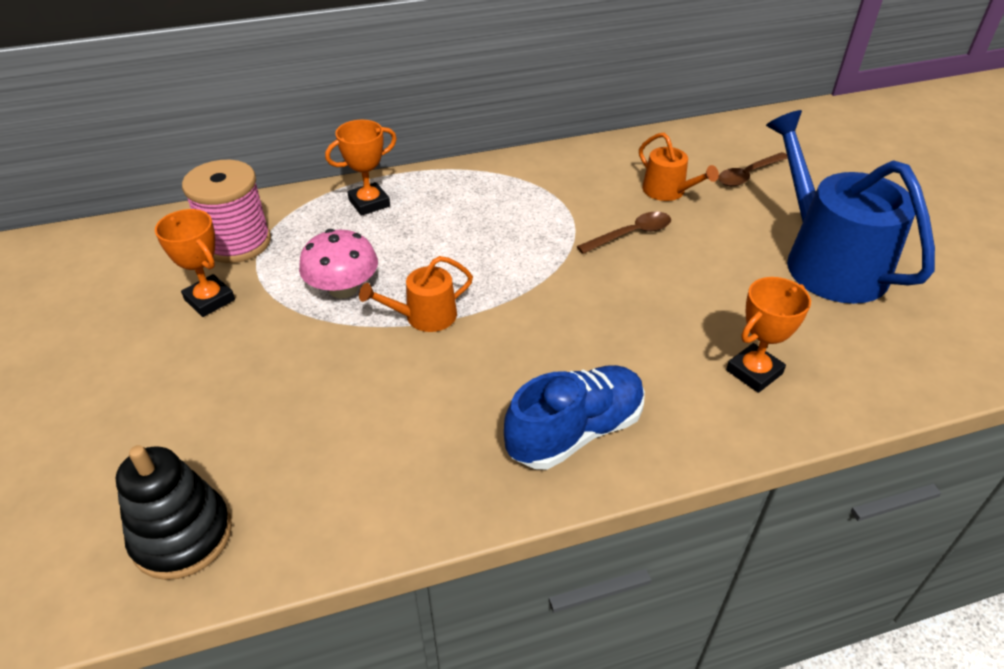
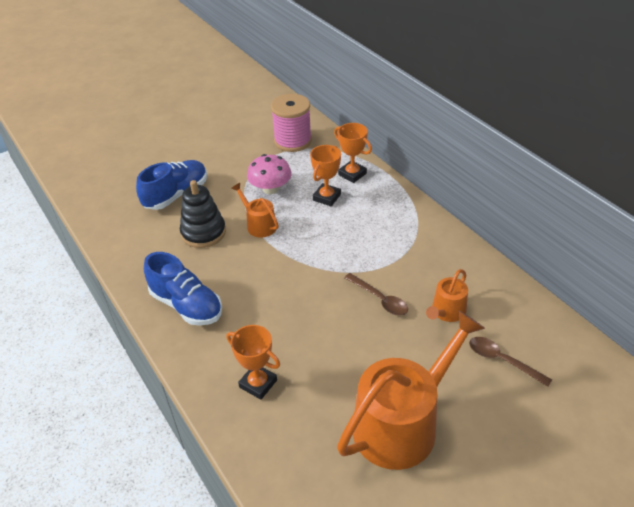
camera: 75 degrees right, 0 degrees up
(182, 536) = (103, 195): black stacking toy -> black stacking toy (203, 232)
(210, 300) = (245, 149): orange trophy -> orange trophy (327, 197)
(272, 411) = (176, 195): none -> blue shoe
(827, 261) = (402, 423): blue watering can -> orange watering can

